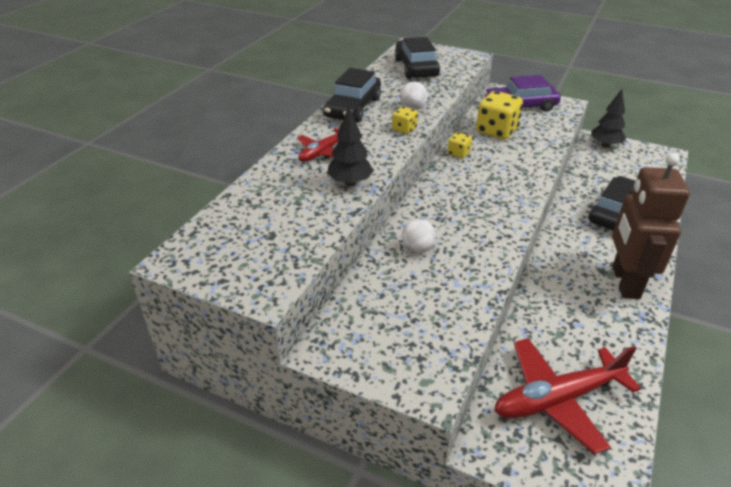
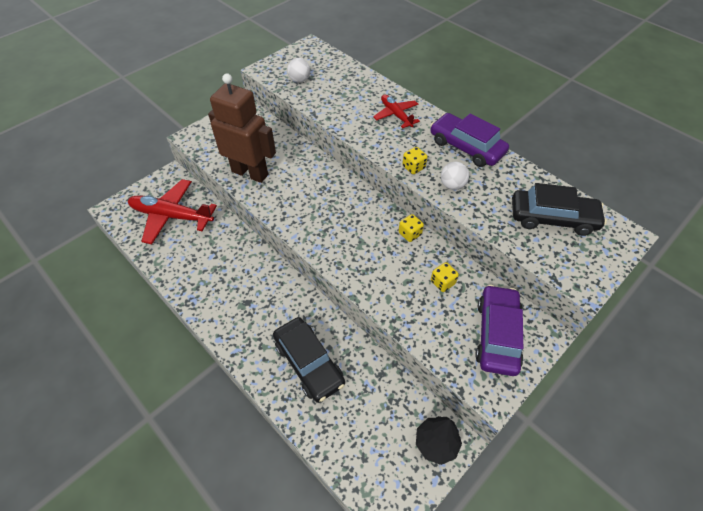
camera: 110 degrees right, 15 degrees up
(350, 183) = (348, 119): black tree -> none
(353, 107) = (466, 147): black car -> purple car
(417, 249) = (296, 165): white ball -> white ball (299, 80)
(496, 131) = (442, 282): yellow dice -> yellow dice, size x0.51
(557, 399) = (172, 216): red plane -> red plane turned 75 degrees counterclockwise
(624, 282) = (227, 309): brown robot -> brown robot (250, 173)

